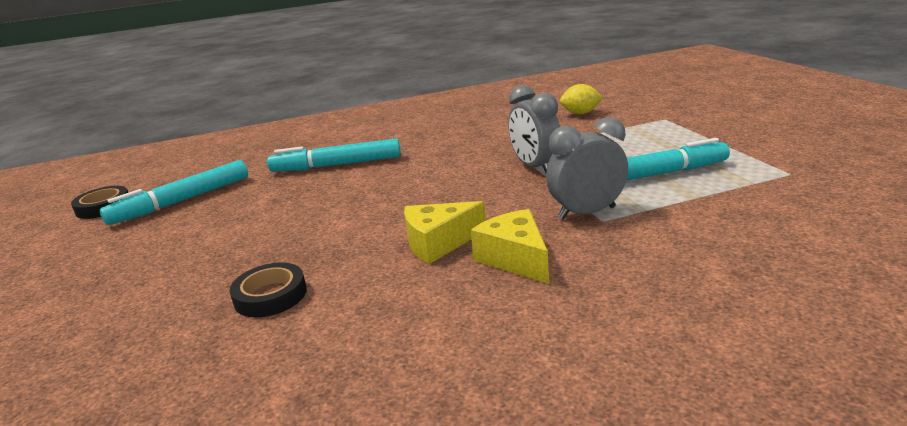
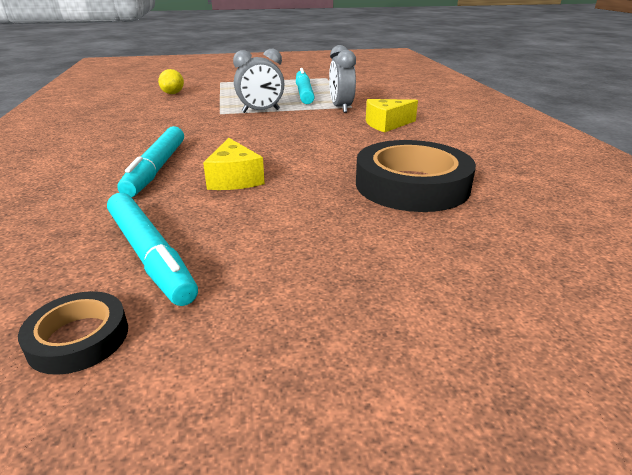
camera: 85 degrees left, 5 degrees up
(270, 295) = (412, 185): black tape -> black tape, size x2.02
(439, 243) = (358, 138): yellow cheese -> yellow cheese (234, 179)

